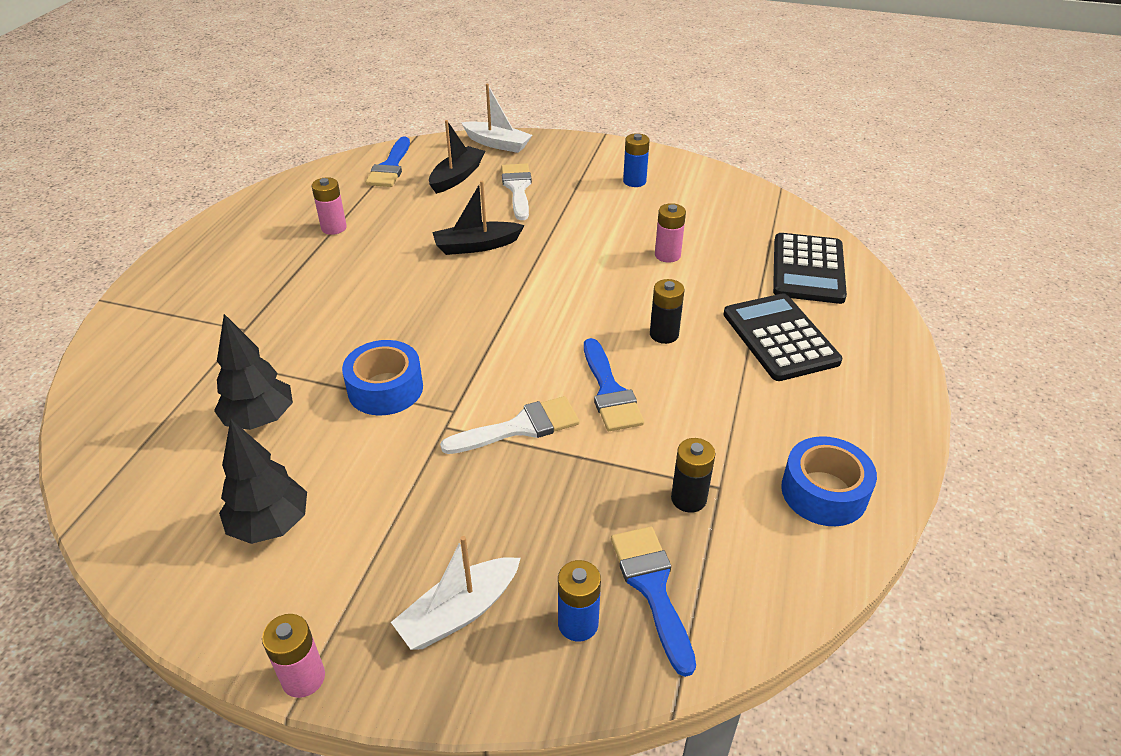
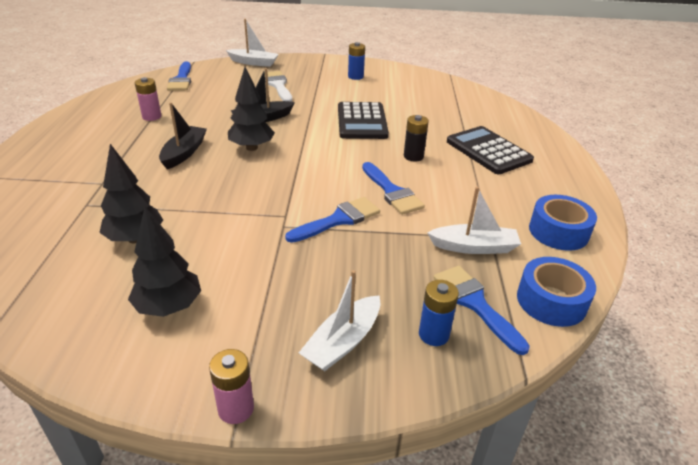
camera: 15 degrees left, 5 degrees down
(385, 388) = (228, 208): blue tape -> blue tape (551, 301)
(446, 294) = (252, 148): none -> black tree
(457, 177) = (232, 82): black boat -> black boat (184, 153)
(520, 427) = (338, 220): white brush -> blue brush
(667, 255) = (395, 113): pink battery -> none
(688, 499) = (474, 247): black battery -> white boat
(808, 269) = (487, 114): black calculator -> black calculator (362, 121)

